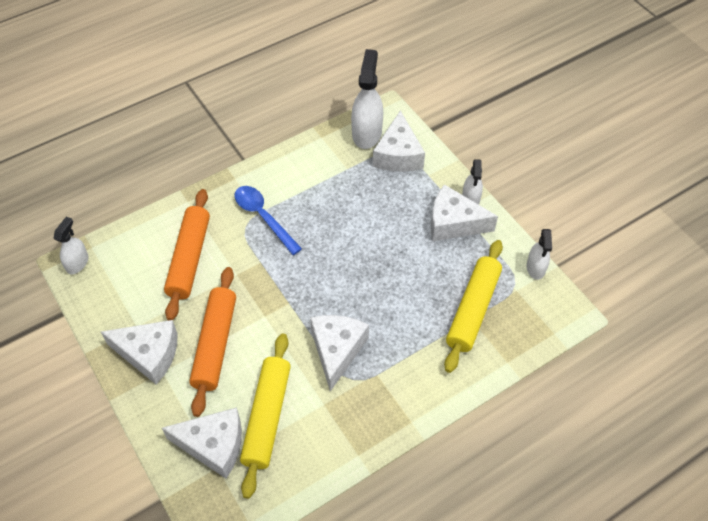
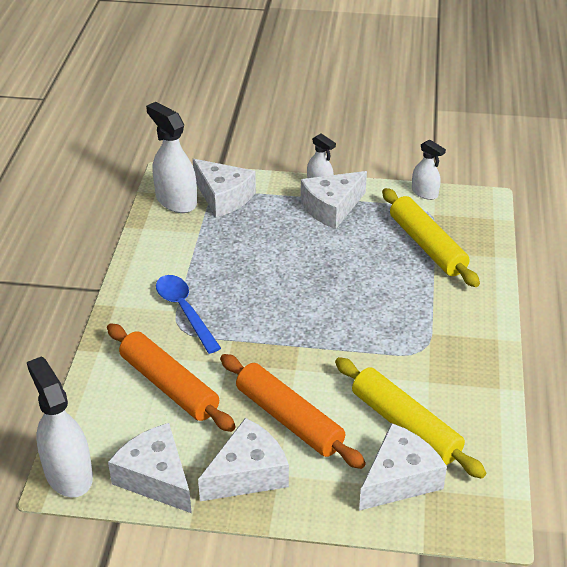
camera: 50 degrees left, 15 degrees down
(77, 263) = (68, 474): white spray bottle -> white spray bottle, size x1.72
(263, 217) = (184, 311): blue spoon -> blue spoon turned 60 degrees clockwise
(337, 350) = (382, 343): white cheese -> white cheese (156, 478)

